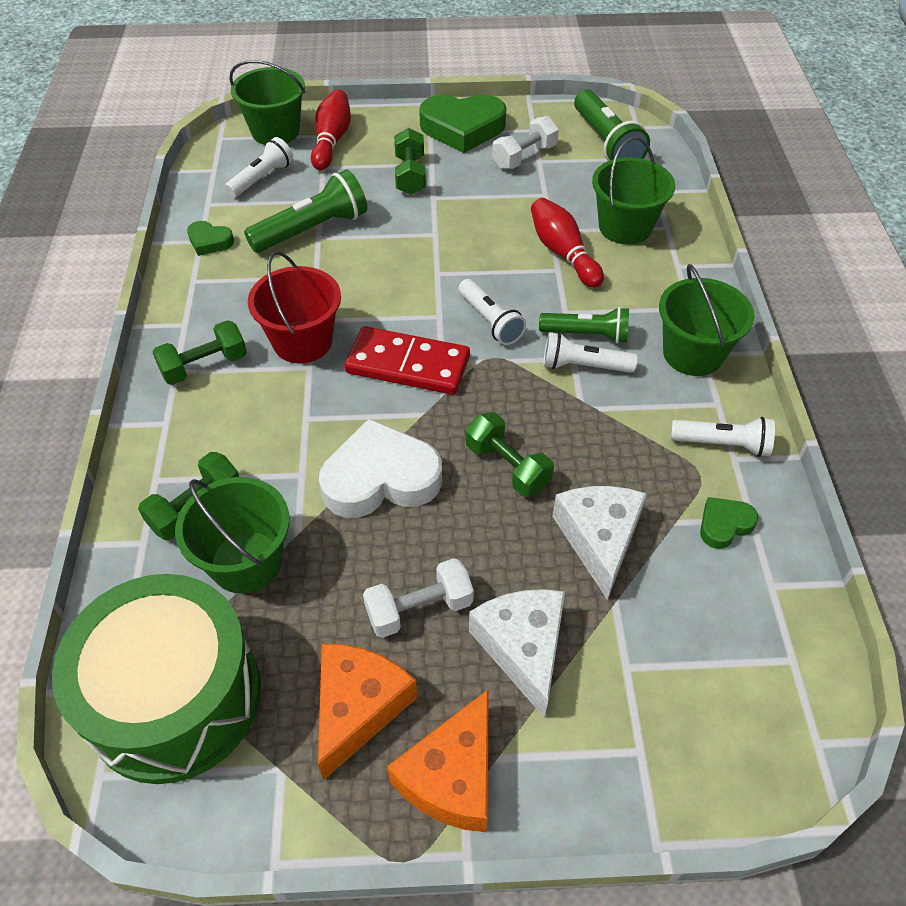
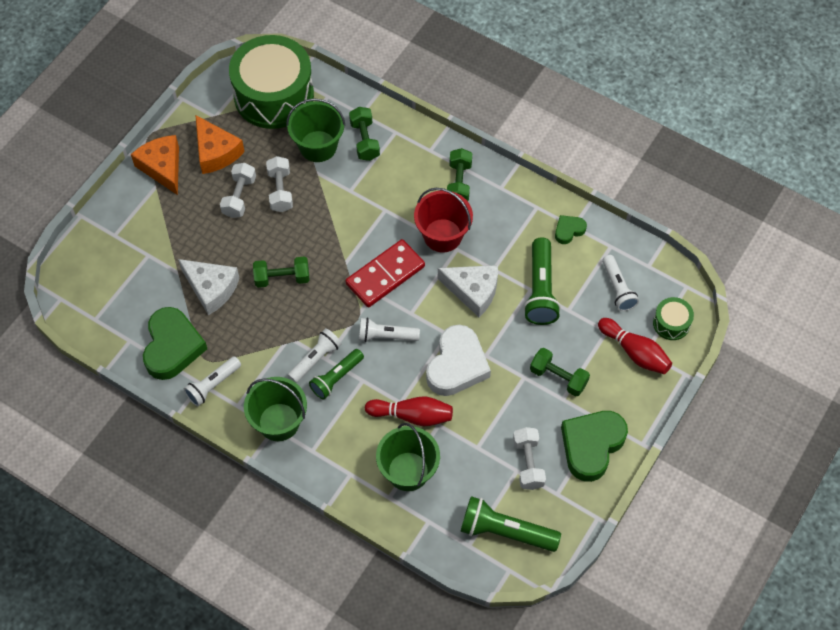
camera: 125 degrees right, 10 degrees up
(275, 131) = (671, 323): green bucket -> green drum
(366, 560) = (280, 191): none -> white dumbbell
(380, 478) = (320, 221): white heart -> white heart (457, 365)
(523, 648) = (189, 223): white cheese -> white cheese (473, 291)
(724, 525) = (172, 347): green heart -> green heart, size x2.05

